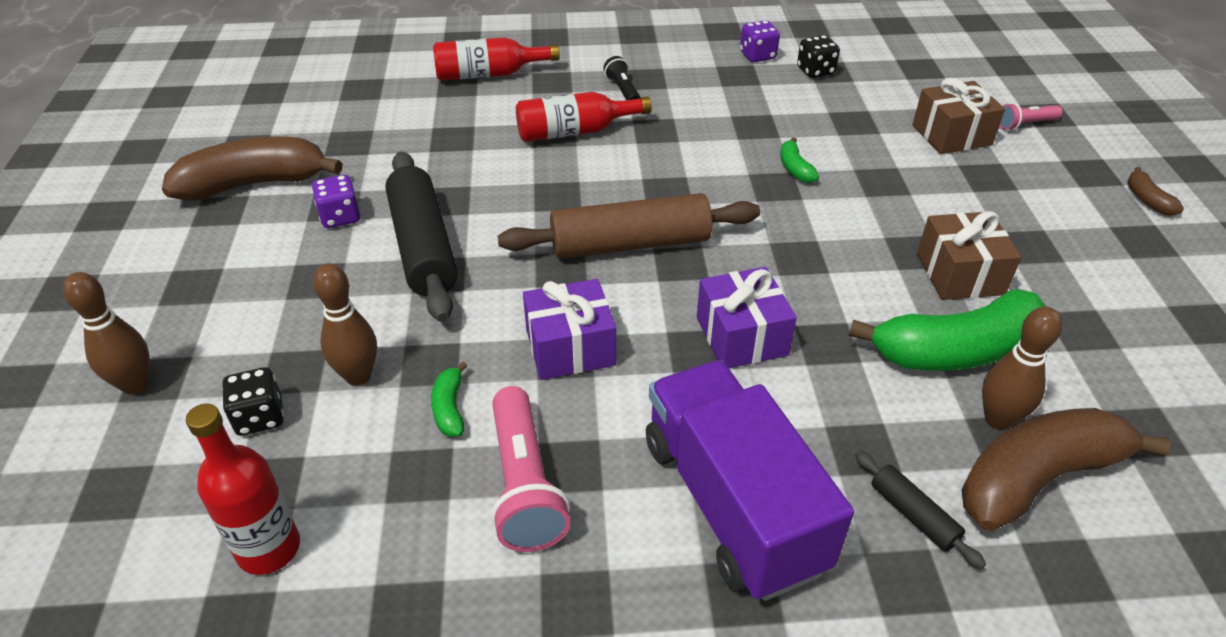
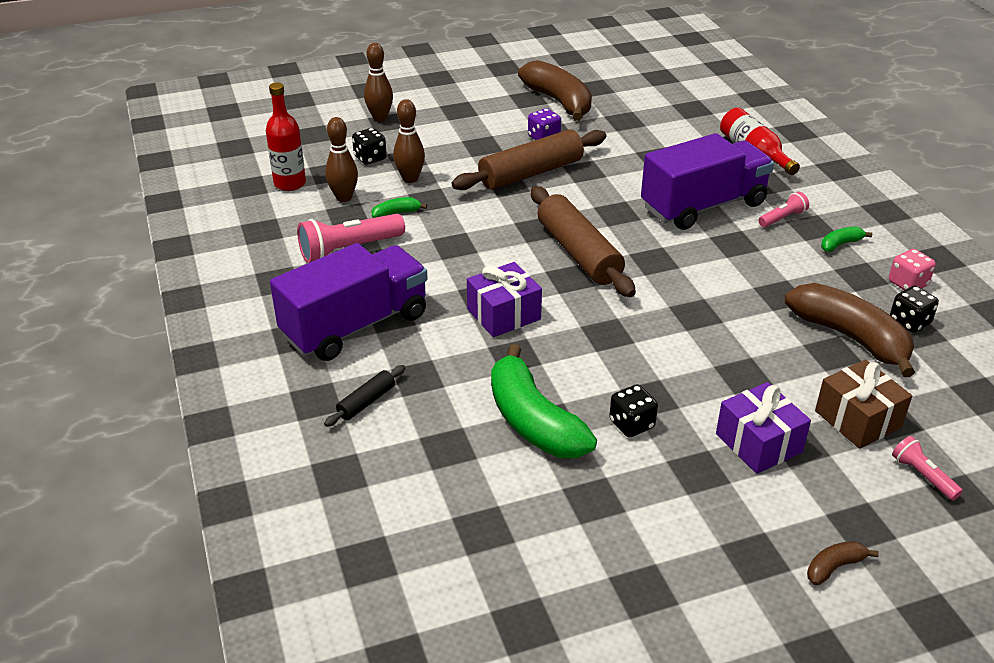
camera: 75 degrees right, 5 degrees down
(423, 247) = (531, 173): black rolling pin -> brown rolling pin
(570, 347) = (463, 245): purple gift -> purple gift (758, 443)
(575, 132) = (703, 206): red bottle -> purple truck
(622, 90) = (782, 218): black flashlight -> pink flashlight
(757, 56) = (907, 284): purple dice -> pink dice
(795, 168) = (728, 322): green banana -> green banana (840, 244)
(959, 274) = (631, 424): brown gift -> black dice
(998, 419) = (467, 444): brown bowling pin -> brown bowling pin (344, 197)
(1037, 478) = (415, 463): brown banana -> brown banana (850, 337)

